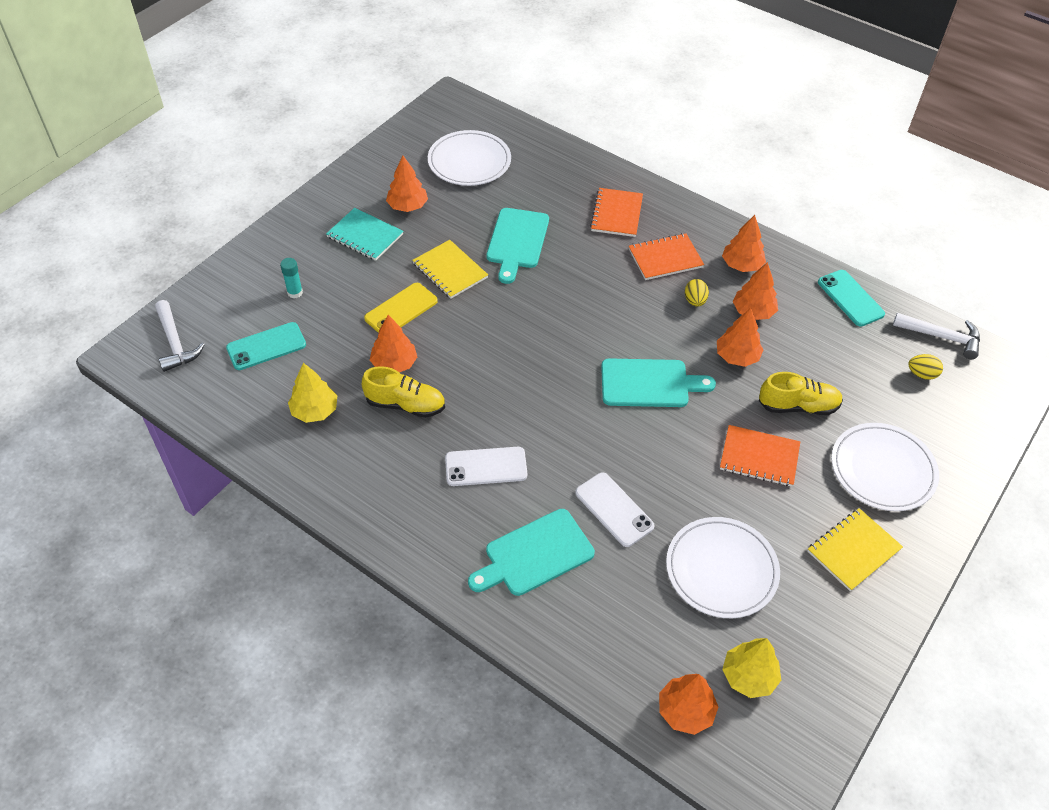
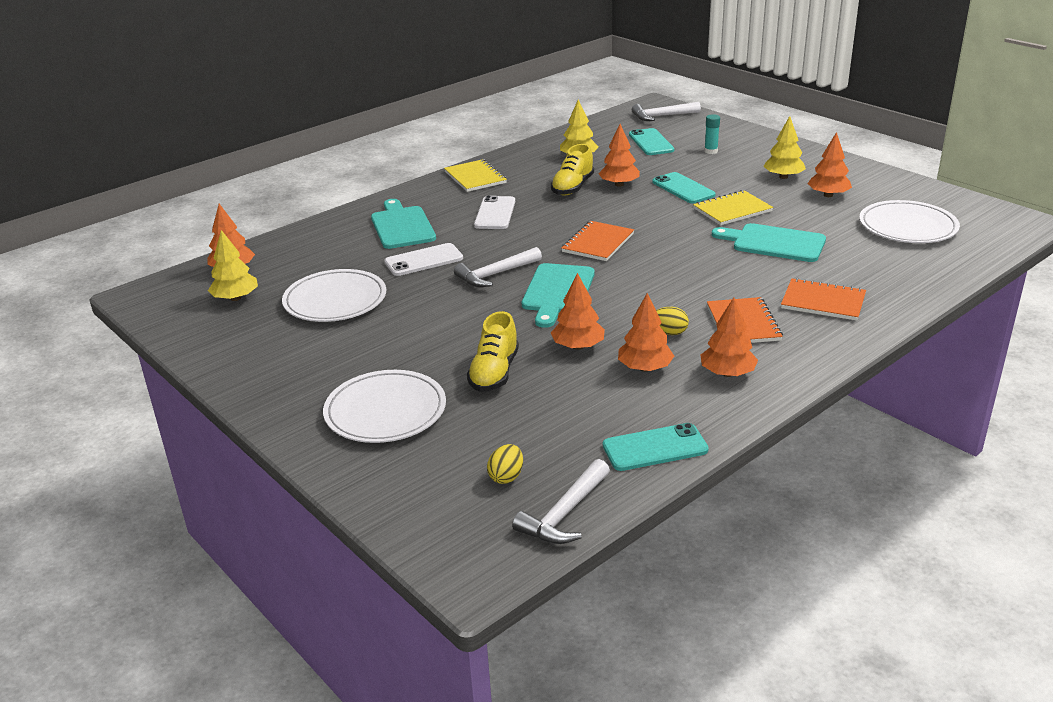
camera: 105 degrees right, 20 degrees down
(365, 236) = (783, 177): turquoise notebook -> yellow tree
(401, 309) = (683, 188): yellow phone -> turquoise phone
(628, 438) = (495, 274): none -> white hammer
(759, 457) = (440, 338): orange notebook -> orange notebook (598, 243)
(853, 550) = (306, 371): yellow notebook -> yellow notebook (475, 177)

